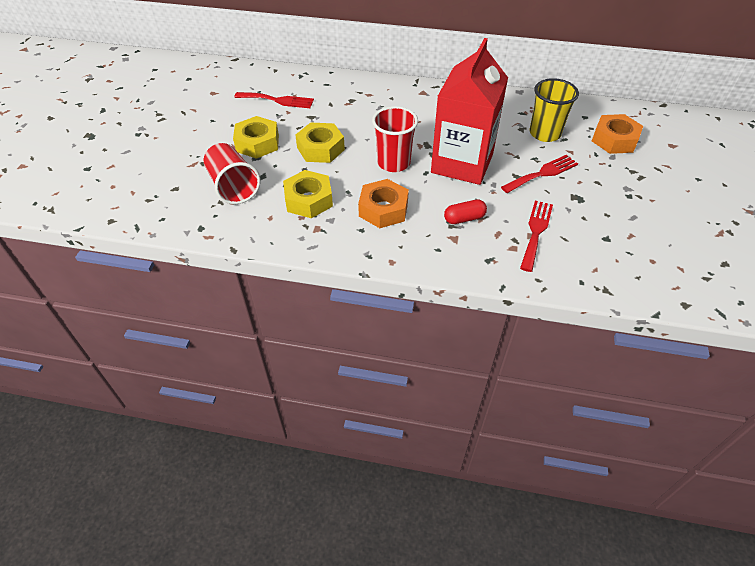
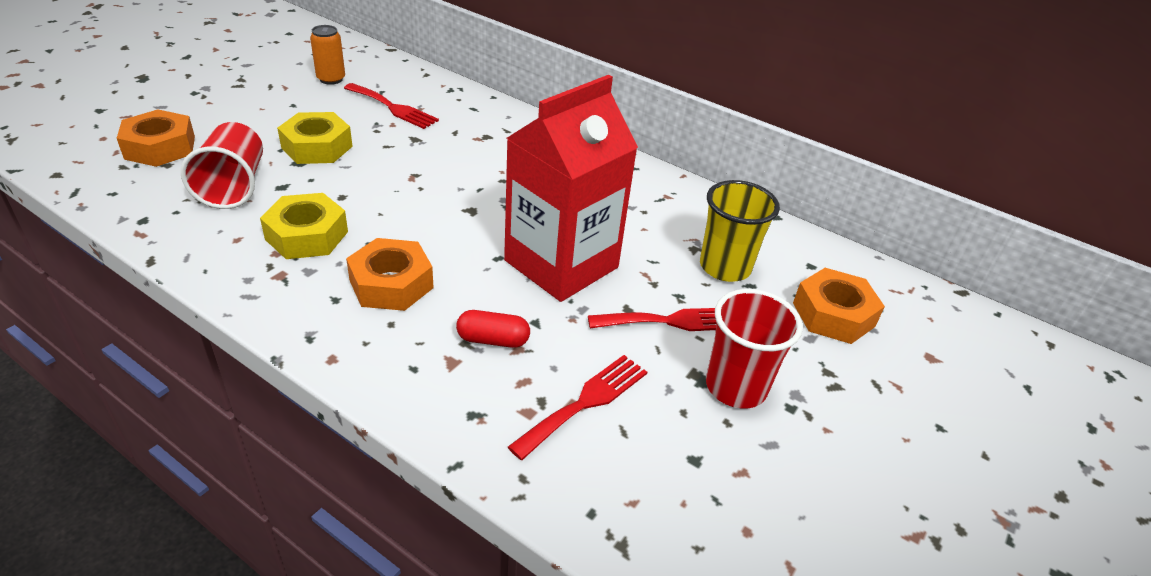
camera: 20 degrees right, 10 degrees down
(158, 179) = (160, 147): none -> orange nut
(218, 94) = (331, 79): none -> orange can
(320, 149) = (387, 179): yellow nut -> none
(393, 163) = (465, 229): red cup -> red cup (735, 387)

